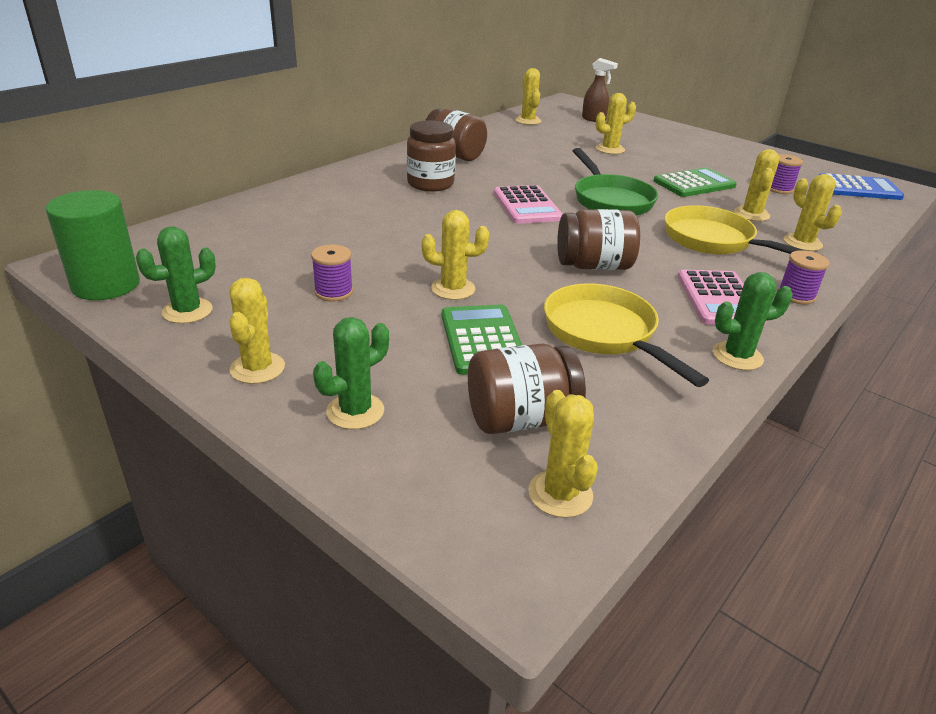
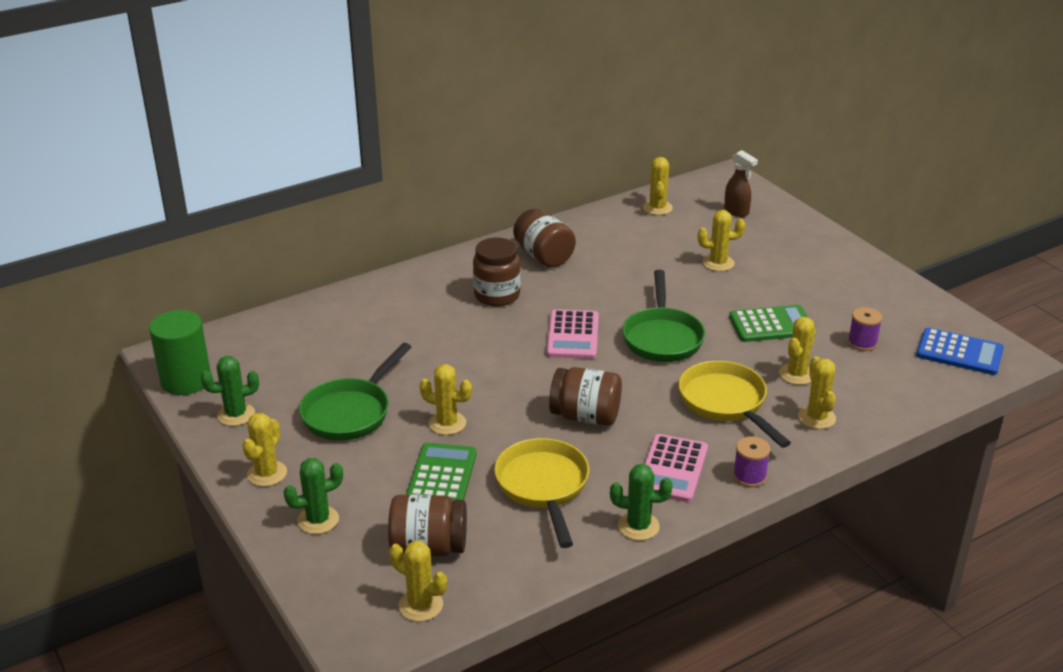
camera: 20 degrees right, 0 degrees up
(333, 292) = (350, 412): purple spool -> green pan
(560, 494) = (420, 605): yellow cactus -> yellow cactus turned 60 degrees counterclockwise

